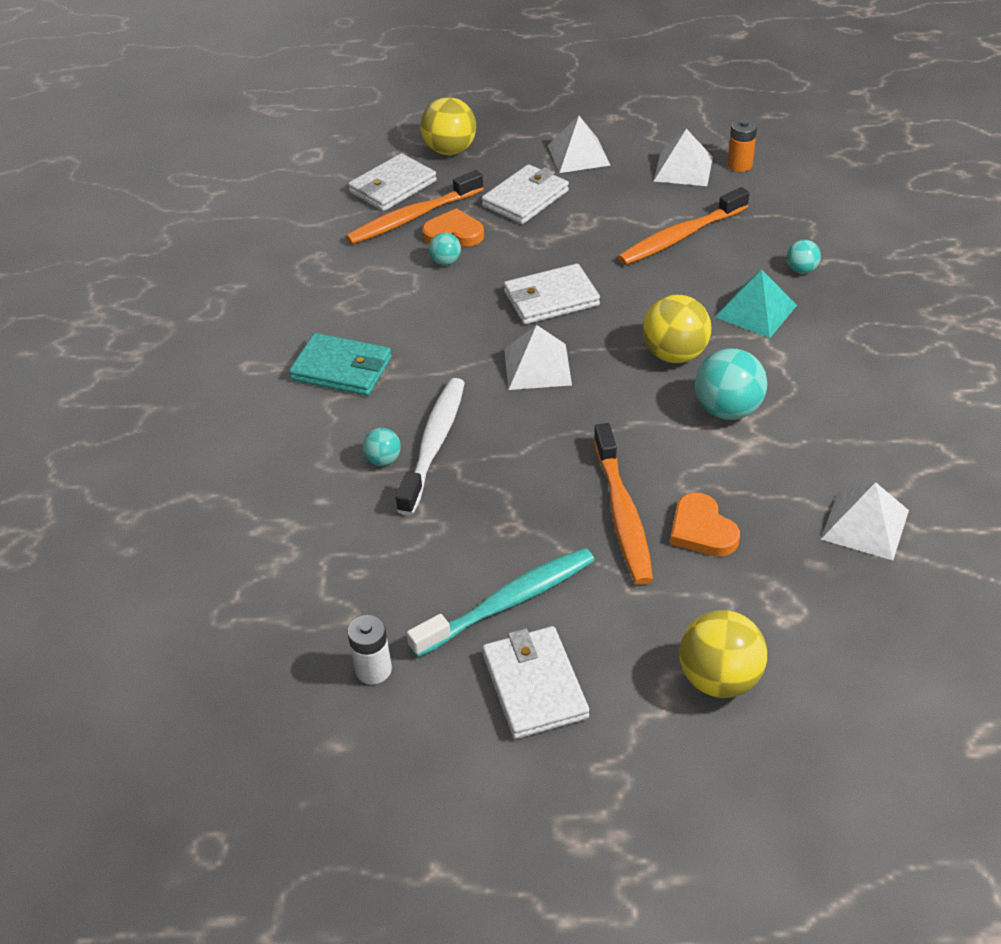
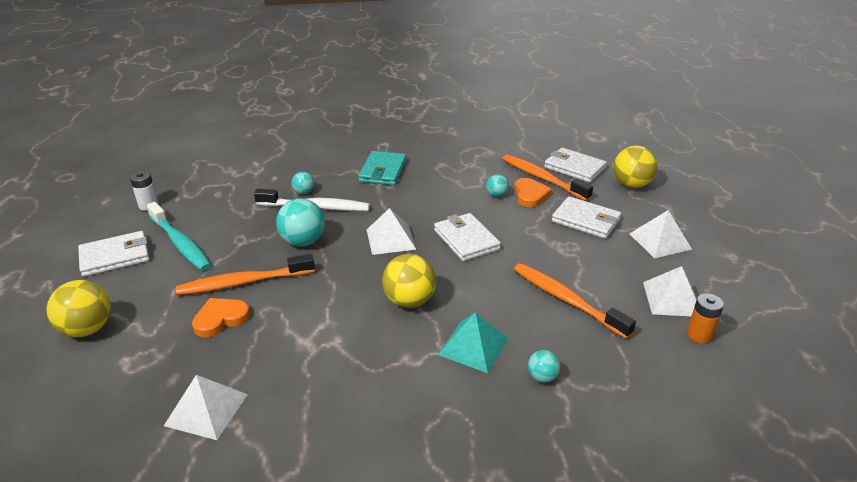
camera: 80 degrees right, 10 degrees down
(727, 410) = (345, 330): turquoise ball -> turquoise ball (303, 241)

